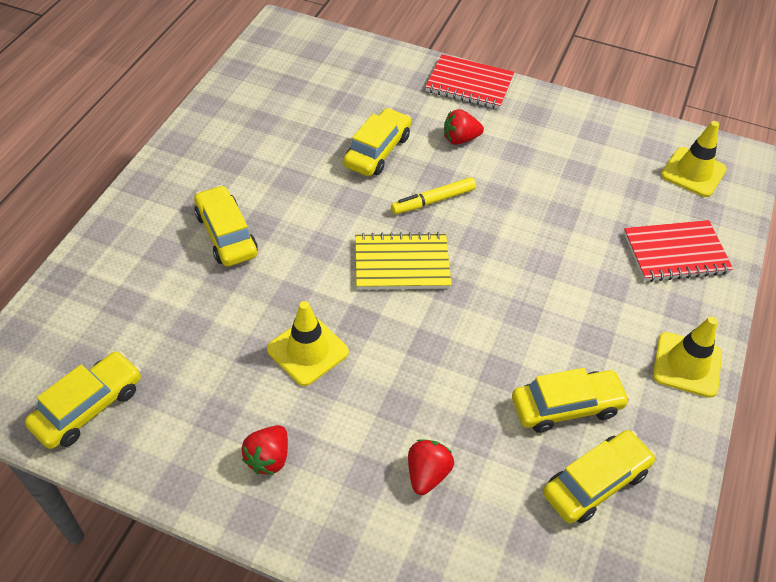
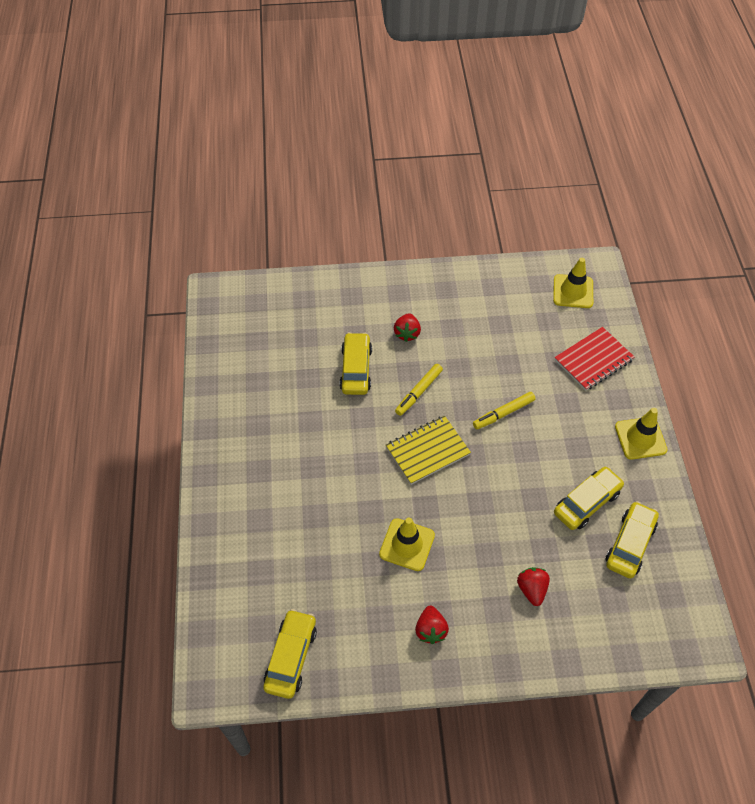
camera: 25 degrees left, 5 degrees up
(226, 234) = (294, 485): yellow car -> none
(460, 139) = (407, 333): red strawberry -> red strawberry turned 45 degrees counterclockwise
(469, 84) = (386, 283): red notebook -> none
(521, 263) = (503, 413): none -> yellow marker

